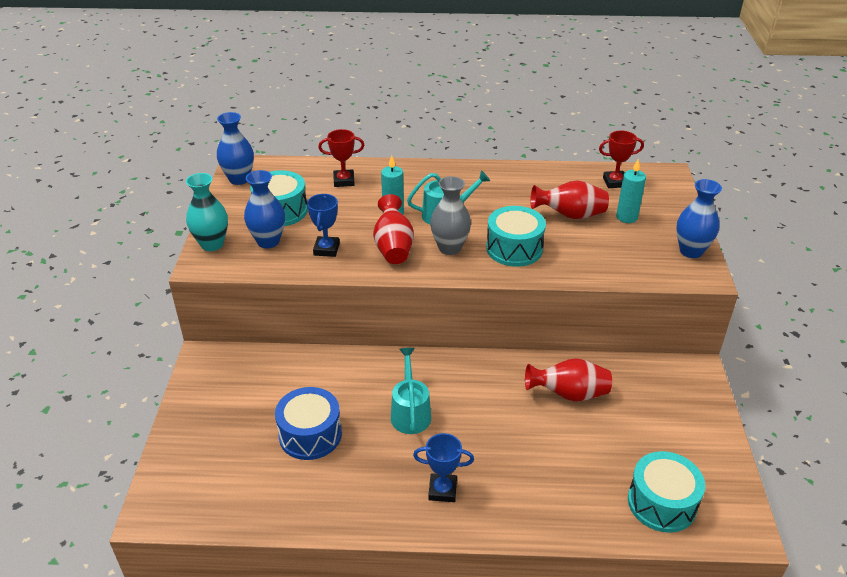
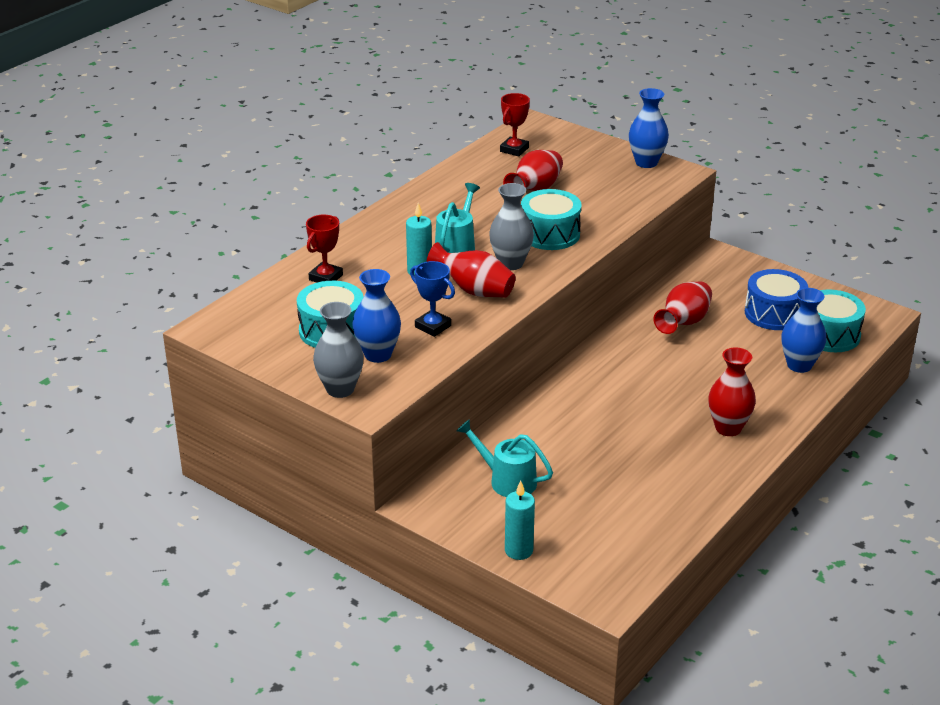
camera: 55 degrees left, 5 degrees down
(212, 244) = (340, 389): turquoise vase -> grey vase
(239, 179) = (234, 337): blue vase -> blue vase (799, 365)
(310, 435) = (597, 474): blue drum -> blue drum (774, 313)
(410, 412) = (624, 409): turquoise watering can -> turquoise watering can (507, 480)
(442, 490) = (728, 428): blue trophy -> red vase
(626, 217) = (570, 167): turquoise candle -> turquoise candle (519, 550)

